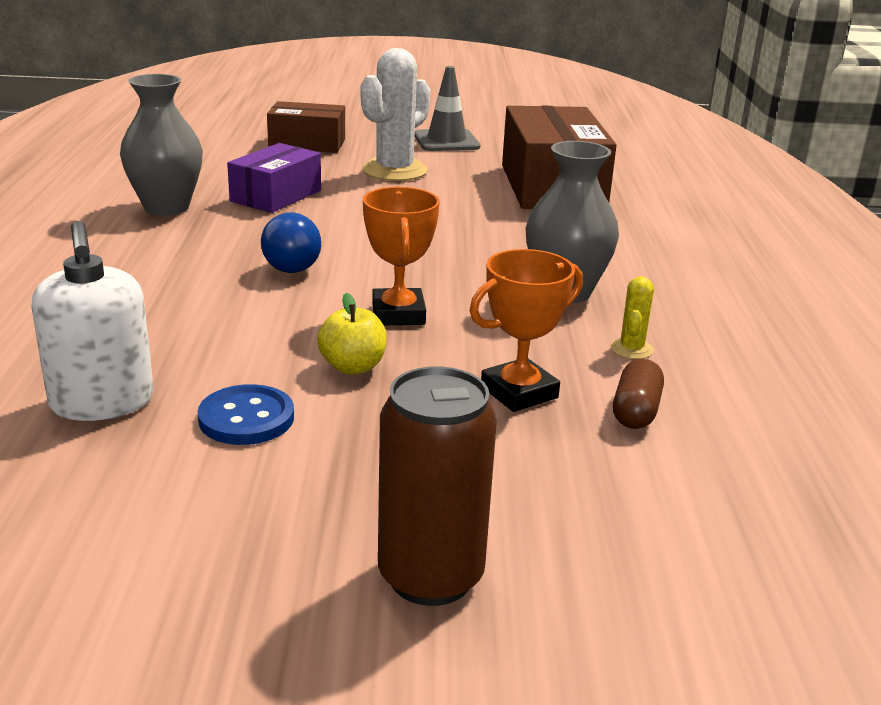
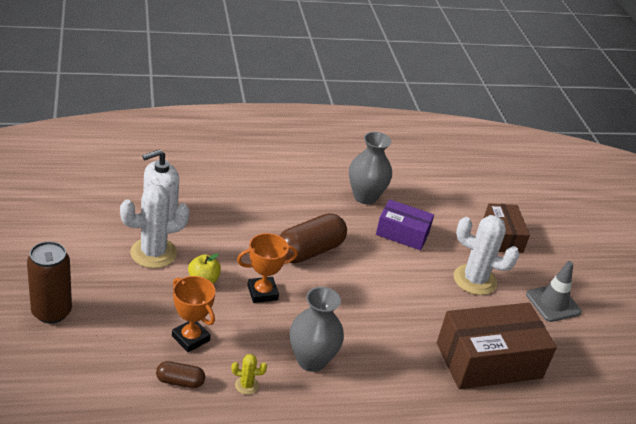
camera: 75 degrees right, 10 degrees up
(246, 418) = (153, 253): blue button -> white cactus
(295, 264) = (309, 251): blue light bulb -> brown capsule

